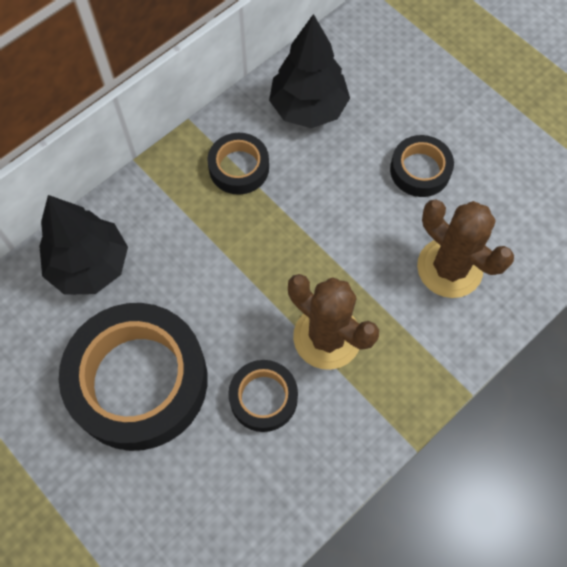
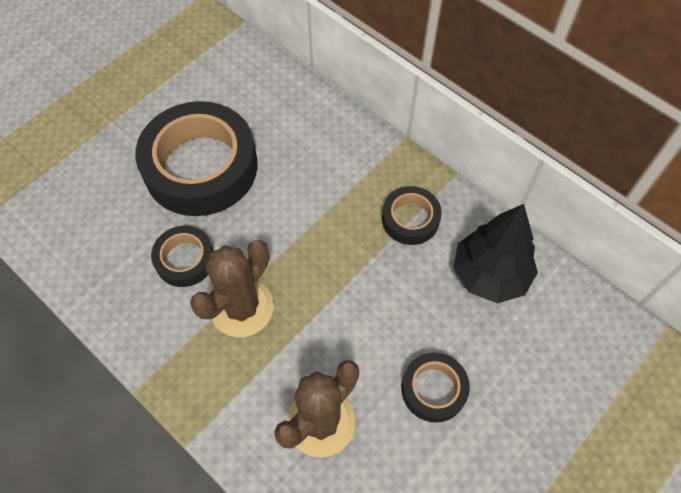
camera: 85 degrees right, 5 degrees down
(89, 265) = (300, 119): black tree -> none

